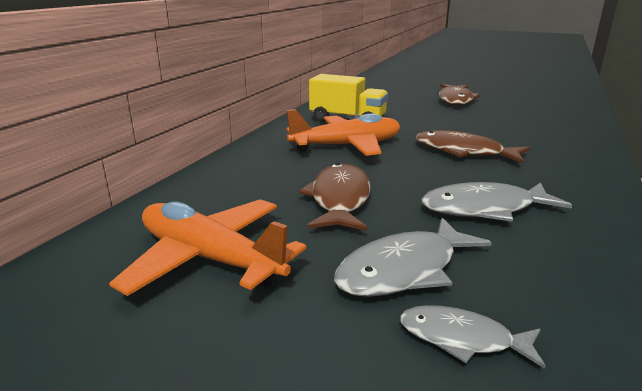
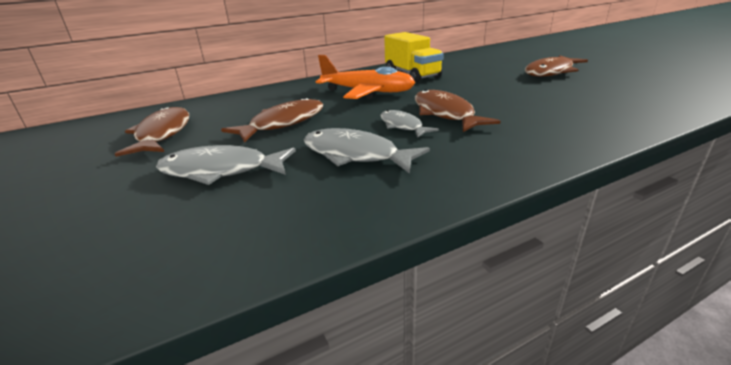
camera: 40 degrees right, 5 degrees up
(210, 259) = (162, 134): orange plane -> brown fish
(462, 339) = (161, 213): grey fish -> grey fish (402, 126)

